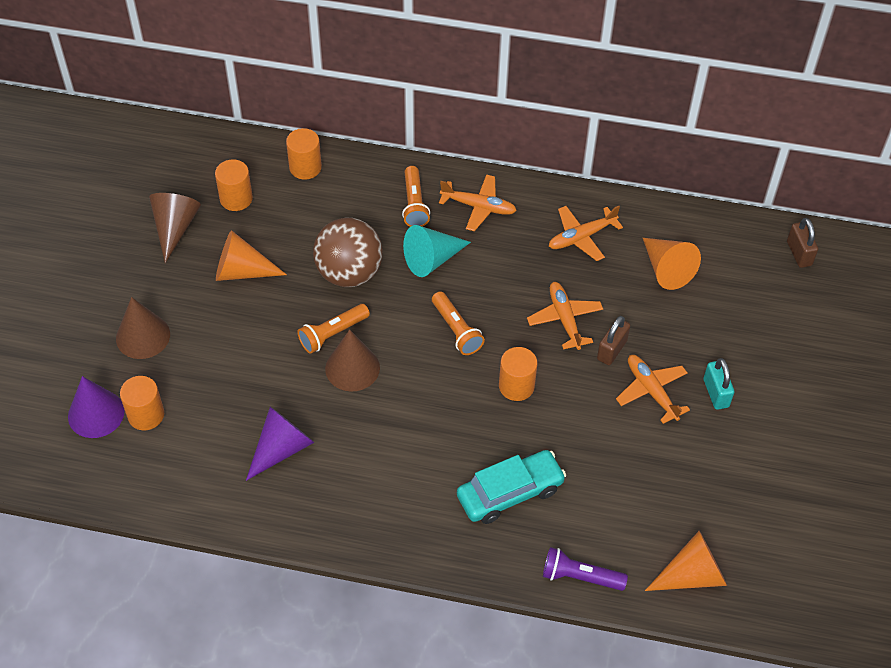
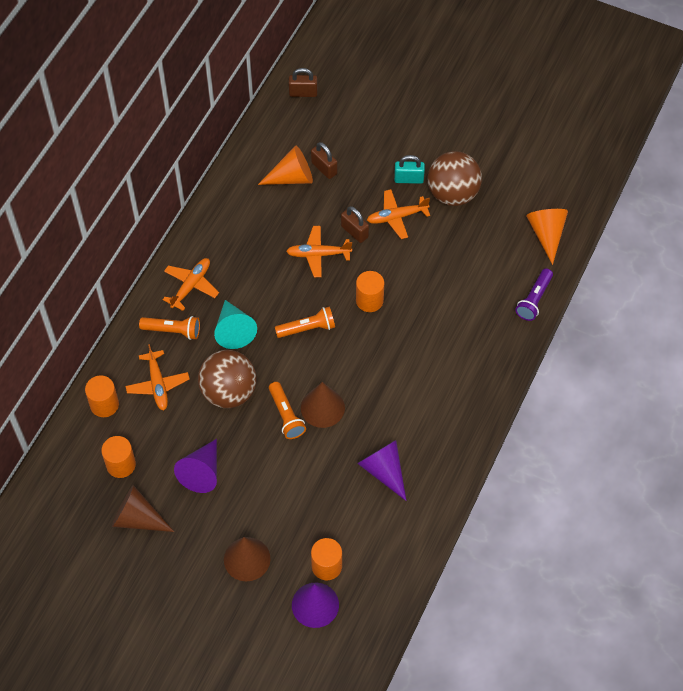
camera: 75 degrees left, 5 degrees up
(242, 271) = (202, 472): orange cone -> purple cone
(510, 493) = (459, 326): turquoise car -> none
(581, 237) = (244, 224): orange plane -> orange plane (158, 384)
(694, 299) = (324, 168): none -> brown padlock
(713, 448) = (452, 194): none -> brown ball

